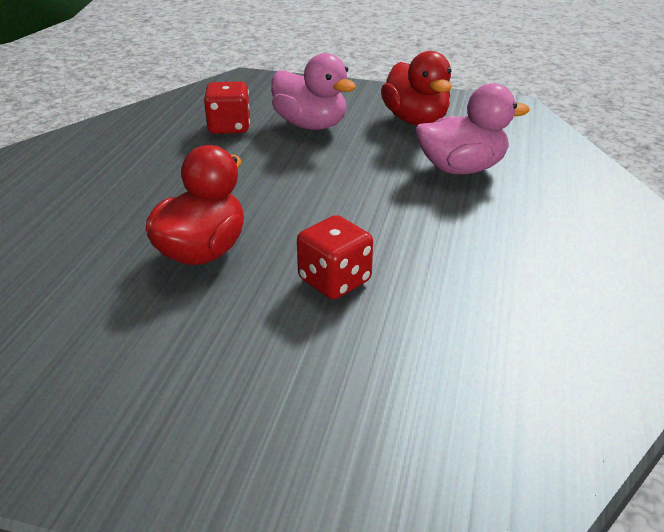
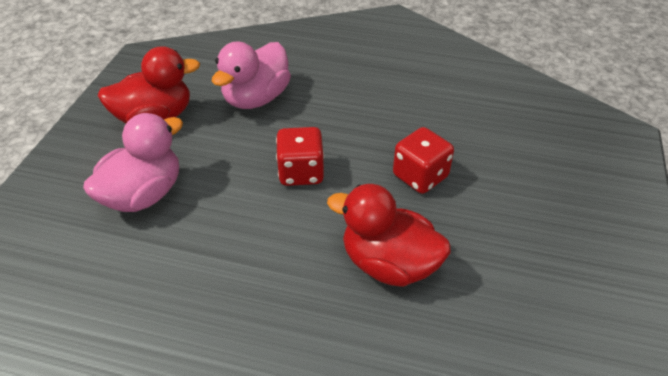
camera: 90 degrees left, 10 degrees up
(229, 127) = (128, 269): red dice -> red dice (301, 172)
(461, 168) = (256, 98): pink duck -> pink duck turned 135 degrees counterclockwise

